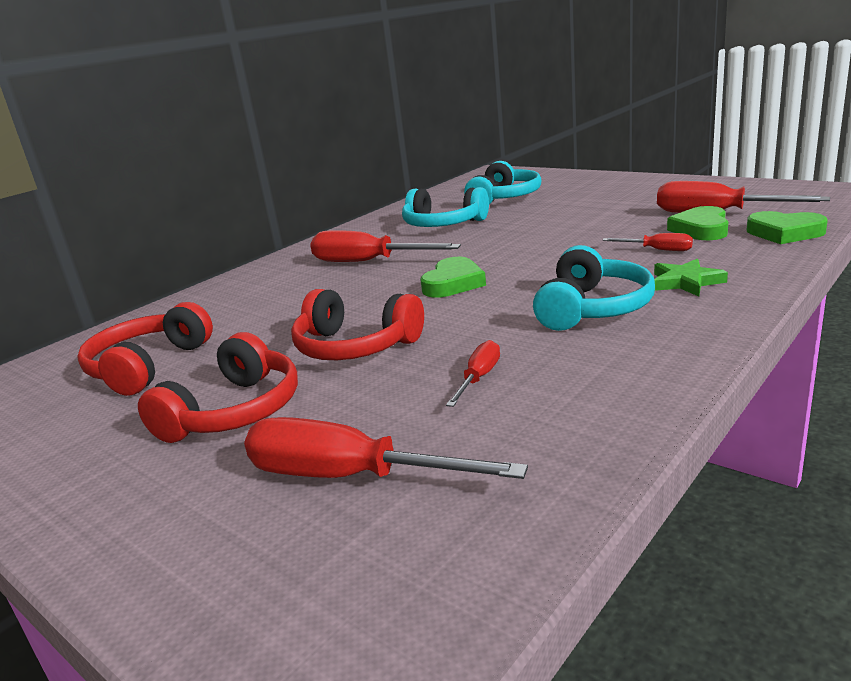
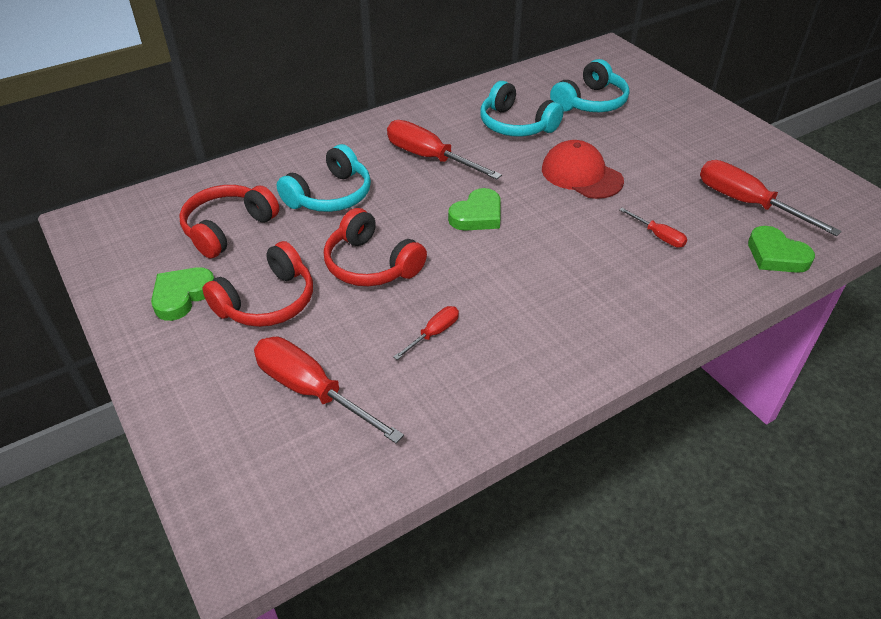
camera: 15 degrees right, 20 degrees up
(539, 235) = (581, 175): none -> red cap
(592, 308) = (556, 290): turquoise headphones -> turquoise headphones (330, 195)
(685, 282) = (646, 287): green star -> none
(701, 229) = (715, 221): green heart -> green heart (182, 296)

